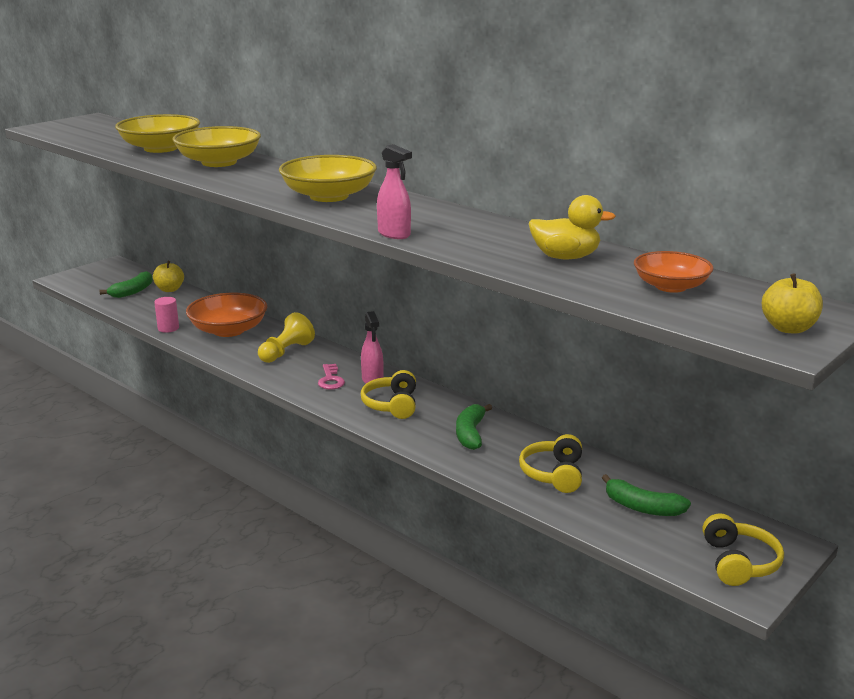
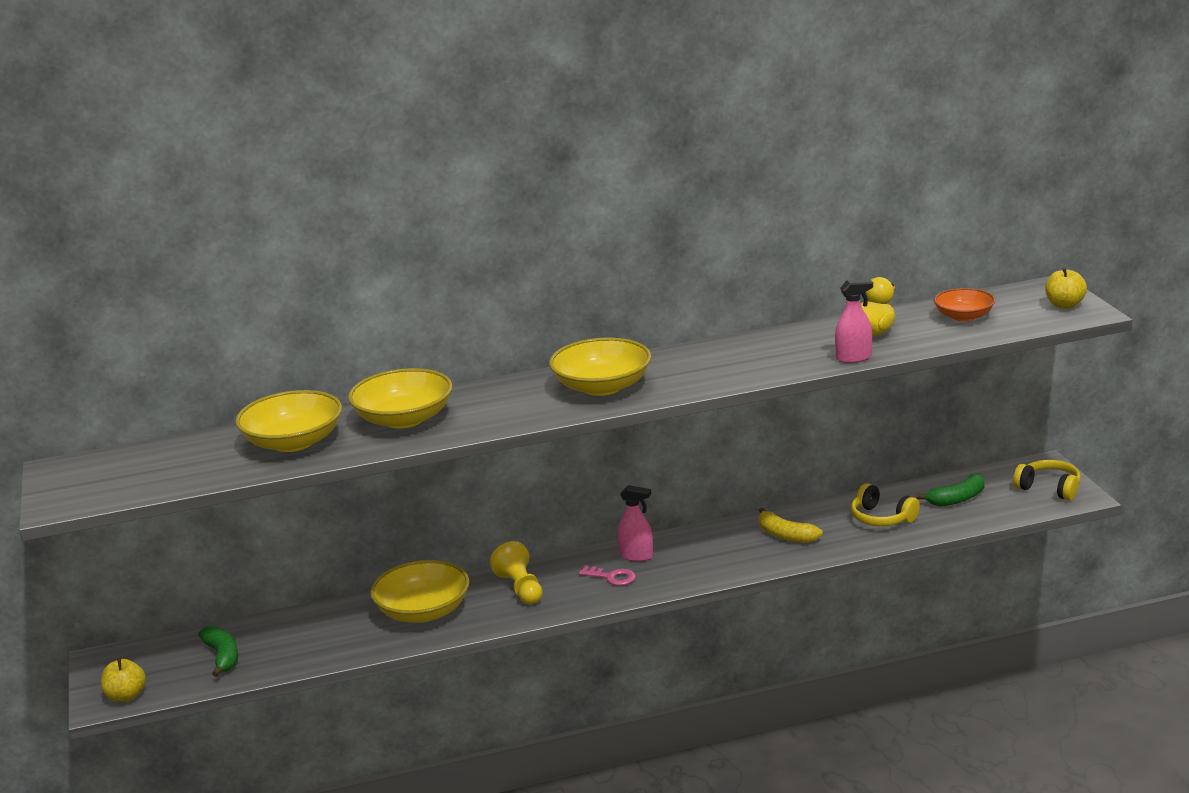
camera: 55 degrees left, 0 degrees up
(168, 328) = (370, 648): pink cylinder -> none
(169, 289) = (251, 630): yellow apple -> yellow apple (126, 696)
(228, 330) = (423, 611): orange bowl -> yellow bowl
(392, 405) = (696, 558): yellow headphones -> none
(394, 234) = (747, 380): pink spray bottle -> pink spray bottle (854, 358)
(470, 434) = (785, 535): green banana -> yellow banana

